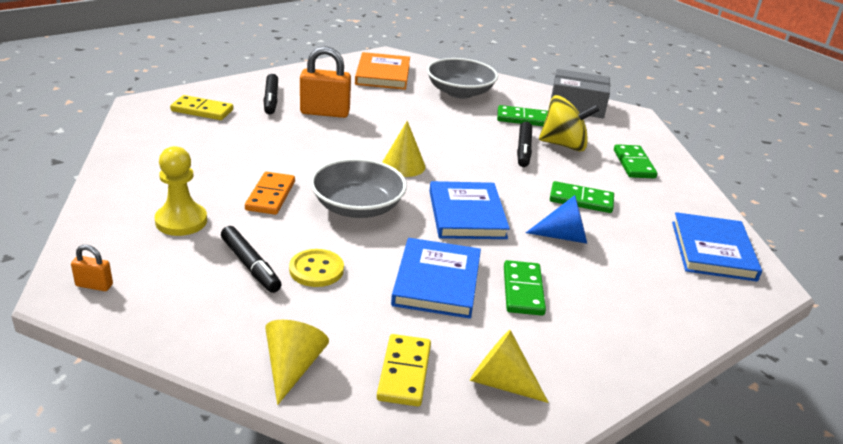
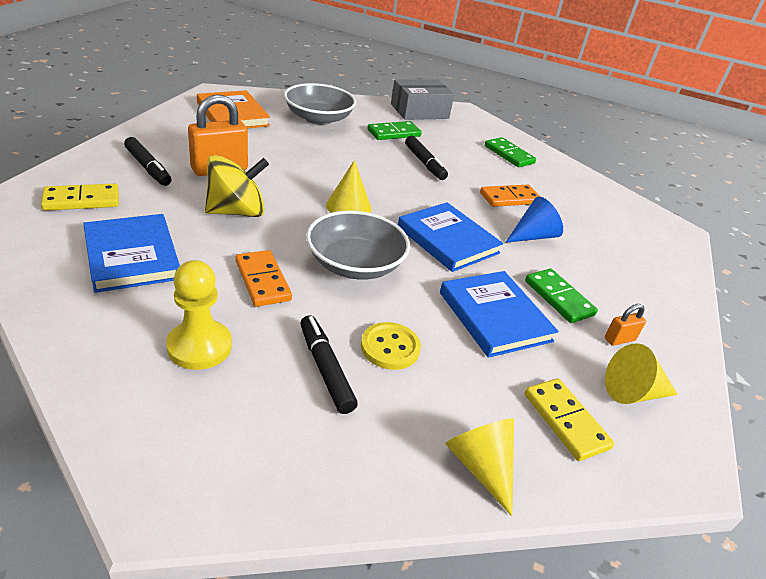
camera: 35 degrees left, 5 degrees up
(94, 285) = (182, 475): orange padlock -> orange padlock (619, 339)
(250, 265) = (325, 369): black marker -> black marker turned 135 degrees counterclockwise
(564, 145) = (447, 150): yellow spinning top -> yellow spinning top (237, 212)
(581, 200) = (509, 198): green domino -> orange domino
(712, 250) = (626, 214): blue book -> blue book (132, 256)

